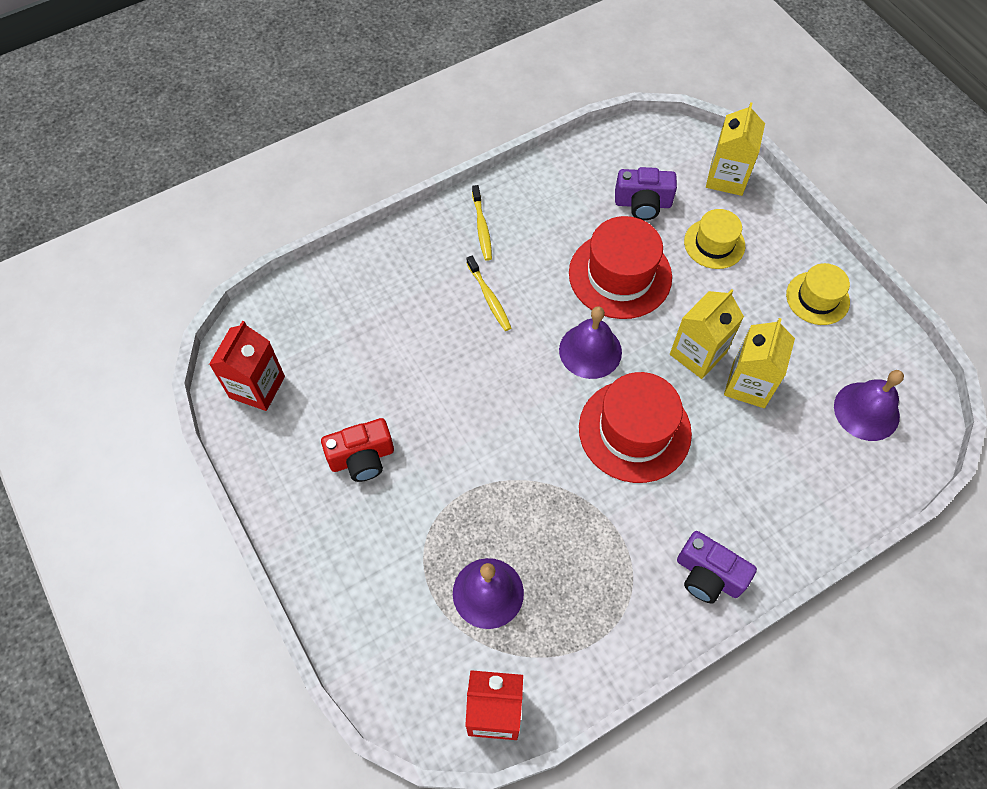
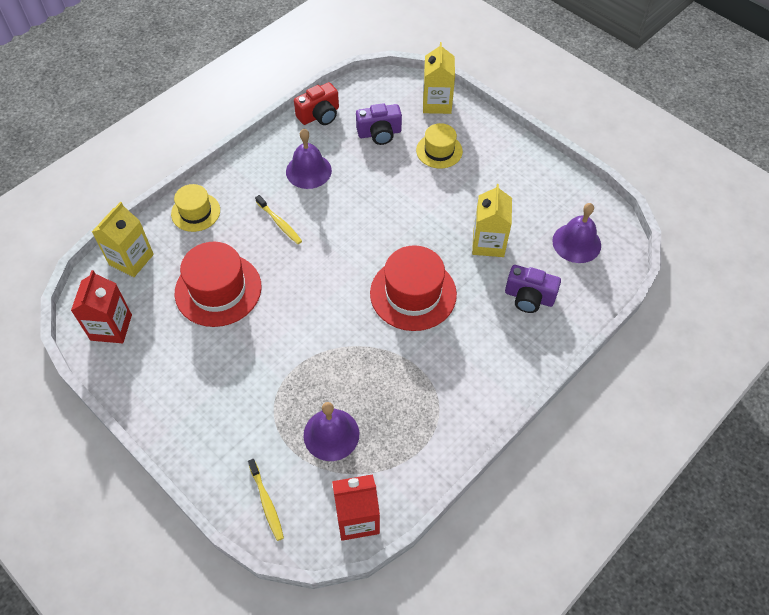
camera: 15 degrees left, 5 degrees down
(362, 458) = (209, 360): red camera -> red camera (319, 115)
(482, 227) = (261, 174): yellow toothbrush -> yellow toothbrush (266, 503)
(590, 351) = (366, 244): purple bell -> purple bell (308, 171)
(620, 275) = (375, 187): red hat -> red hat (218, 289)
(697, 353) = (446, 230): yellow carton -> yellow carton (131, 259)
(708, 575) = (492, 382): purple camera -> purple camera (529, 297)
(817, 298) = (523, 173): yellow hat -> yellow hat (195, 212)

